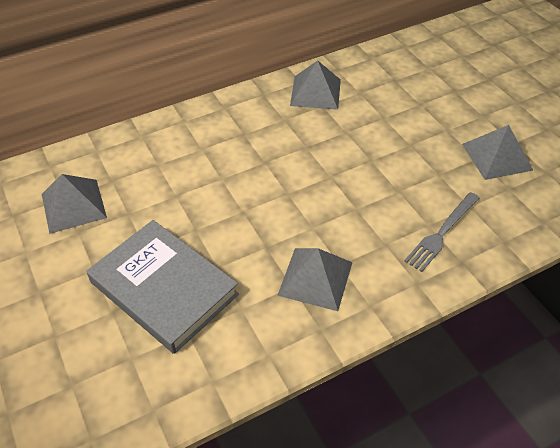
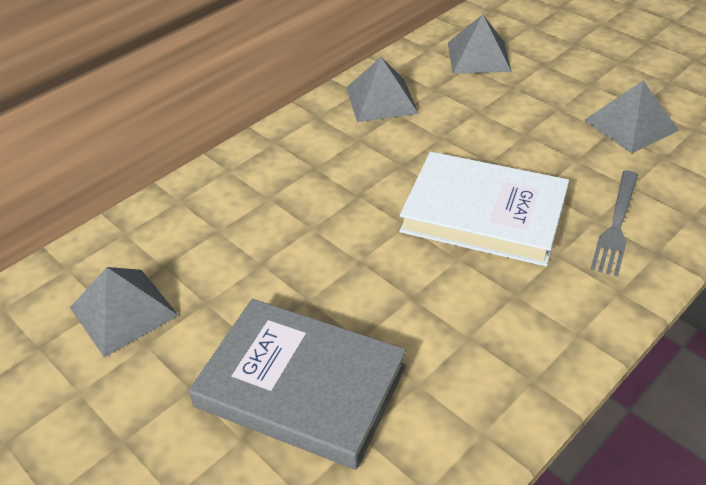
camera: 15 degrees left, 5 degrees down
(315, 278) = (493, 319): grey pyramid -> grey pyramid (478, 57)
(347, 199) = (484, 214): none -> white book

